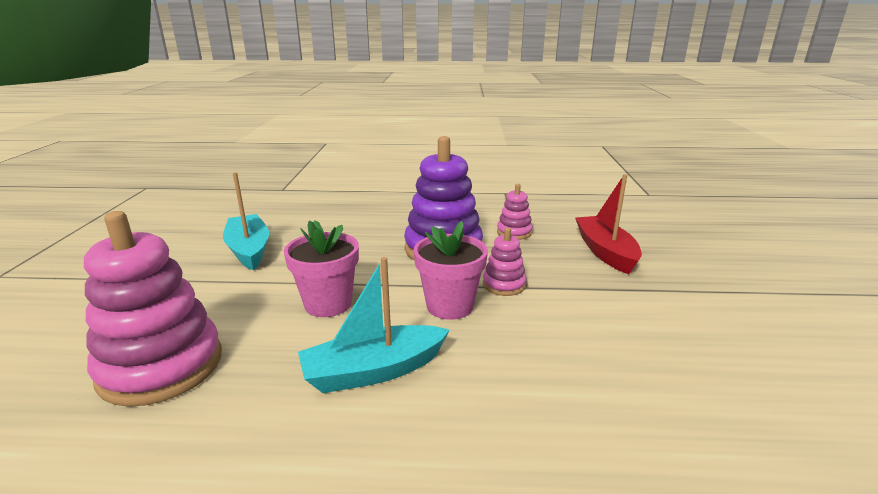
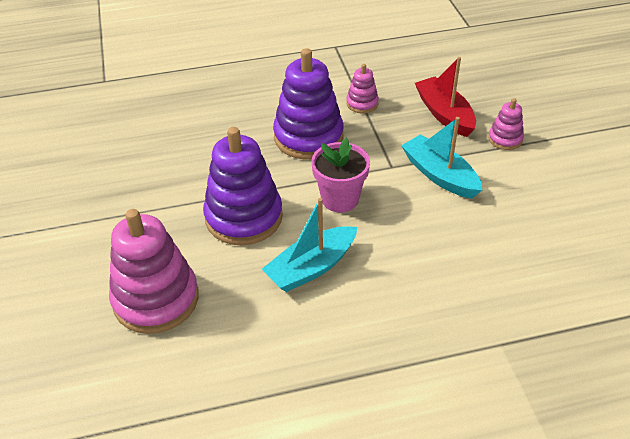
camera: 15 degrees left, 20 degrees up
(249, 250) = (134, 172): turquoise boat -> turquoise boat (440, 175)
(328, 304) = (244, 217): pink flower pot -> purple stacking toy
(504, 285) = (373, 168): pink stacking toy -> pink stacking toy (505, 139)

